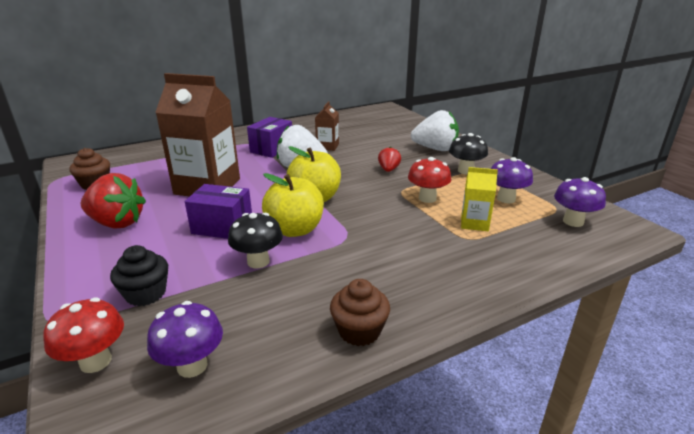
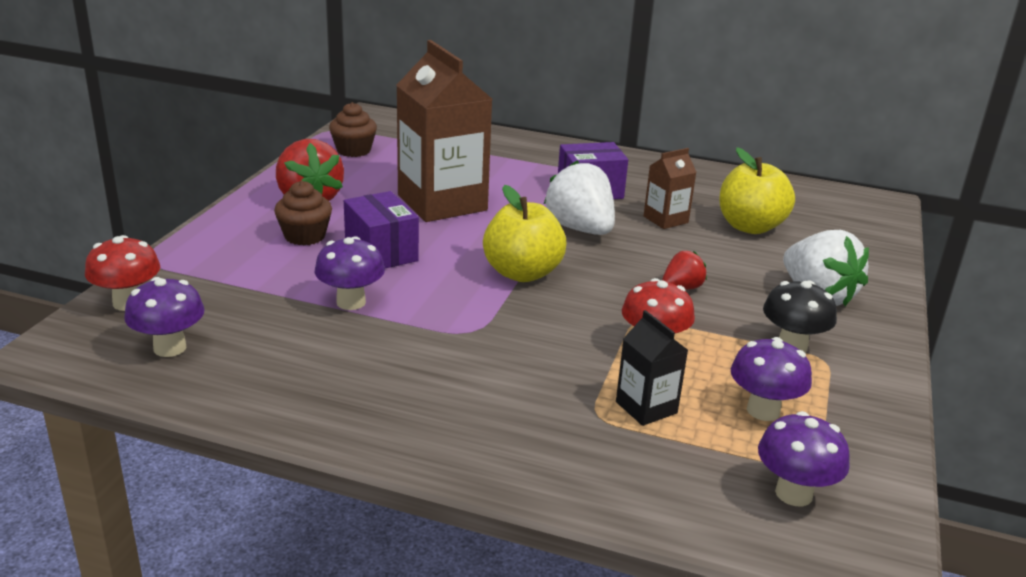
camera: 45 degrees right, 0 degrees up
(146, 294) = (230, 275): black cupcake -> none
(258, 261) = (351, 302): black mushroom -> purple mushroom
(295, 230) = (438, 293): yellow apple -> yellow apple (750, 227)
(359, 331) = (315, 412): brown cupcake -> brown cupcake (305, 236)
(474, 223) = (646, 407): yellow carton -> black carton

